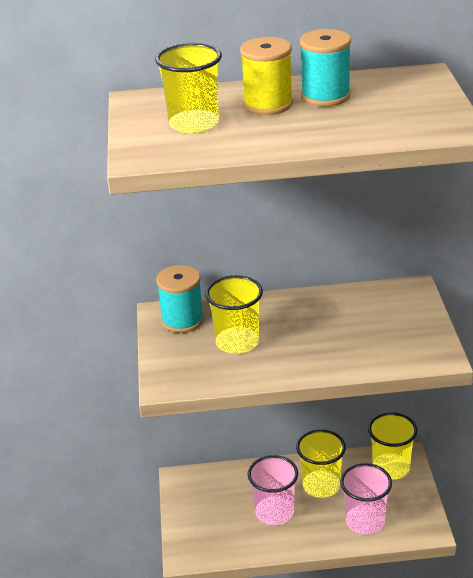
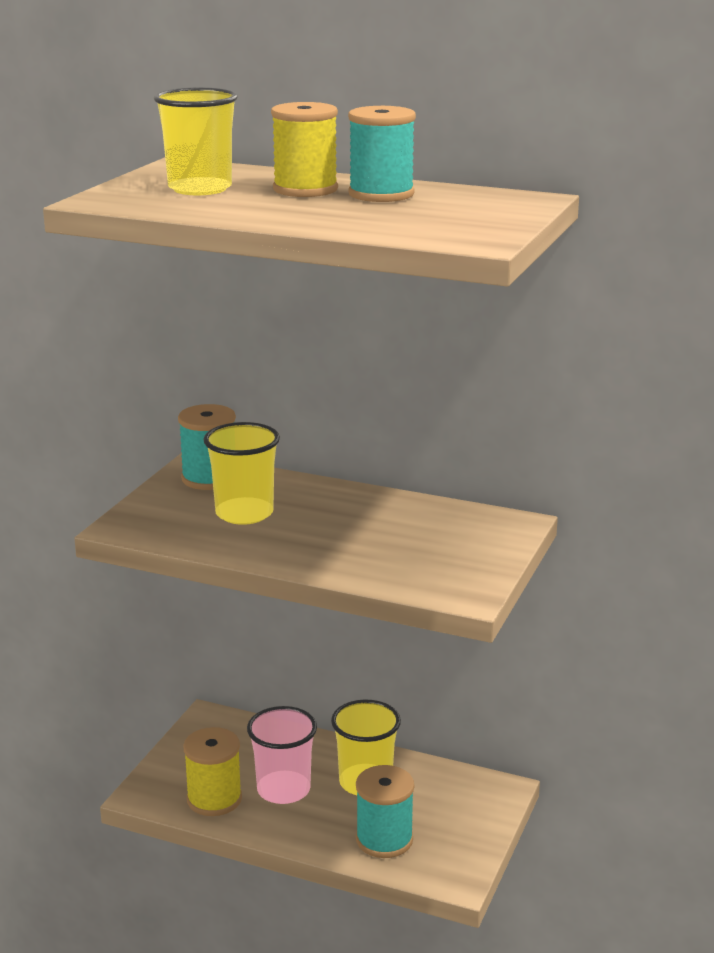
camera: 25 degrees right, 10 degrees down
(236, 538) = (214, 799): none -> yellow spool
(365, 521) = (384, 839): pink cup -> turquoise spool
(391, 468) = (471, 795): yellow cup -> none

